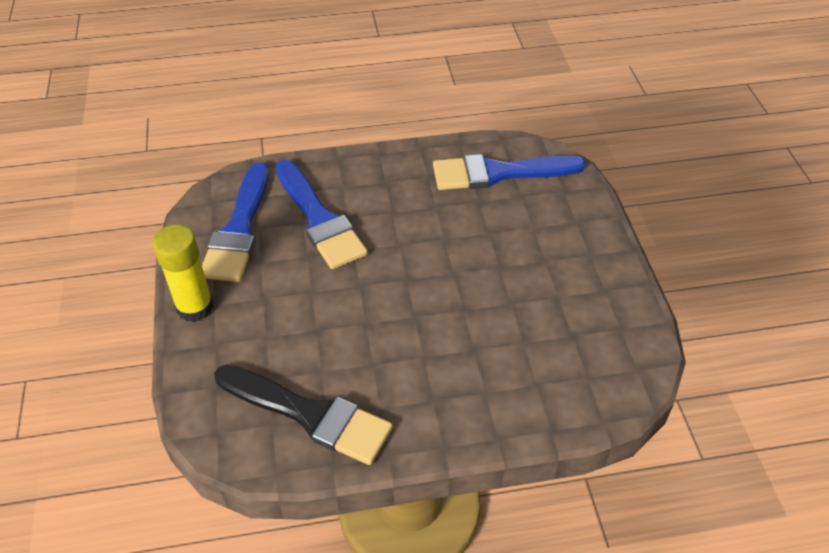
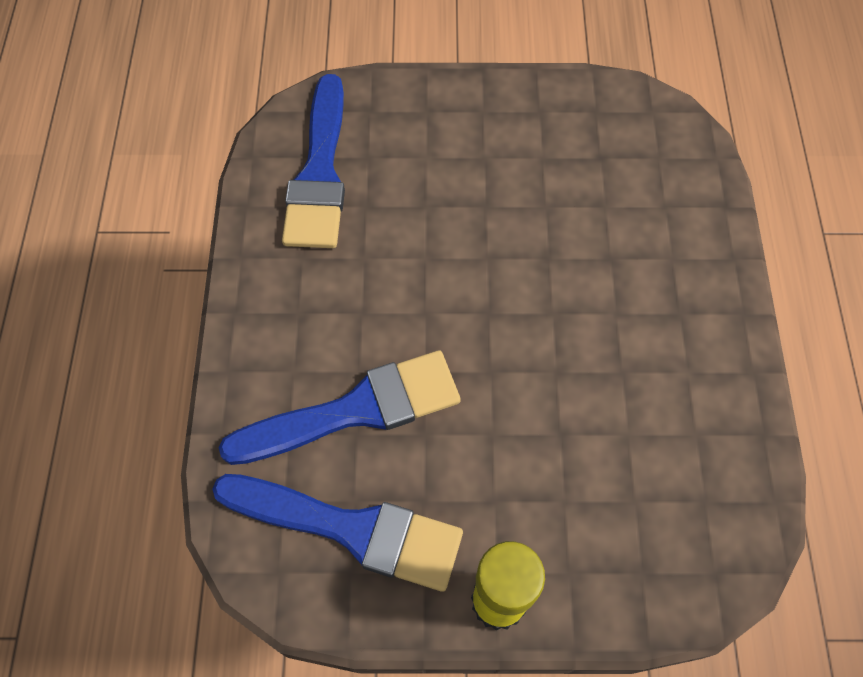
camera: 80 degrees left, 15 degrees up
(309, 415) = (694, 455): black brush -> none

